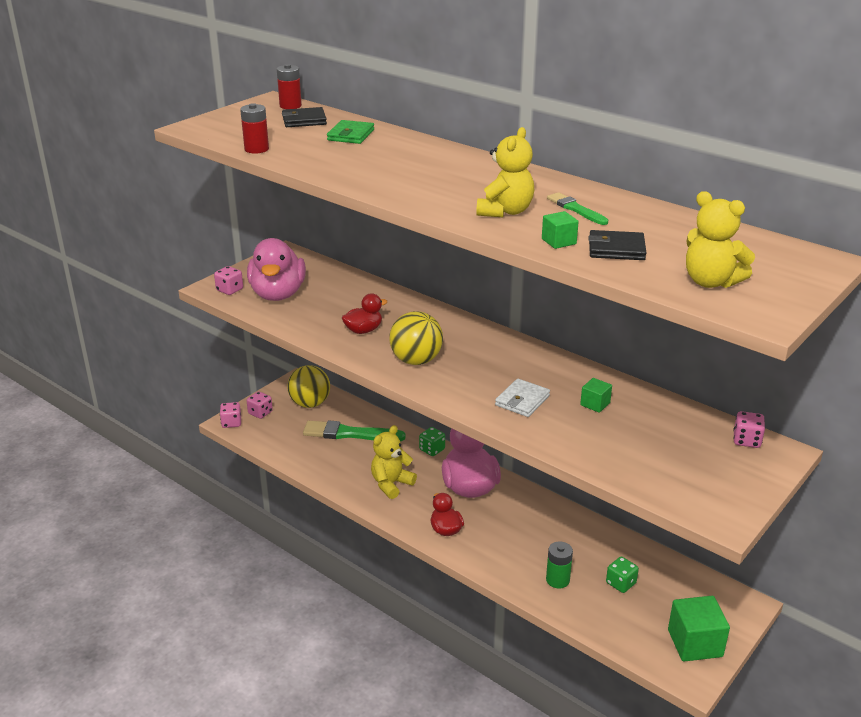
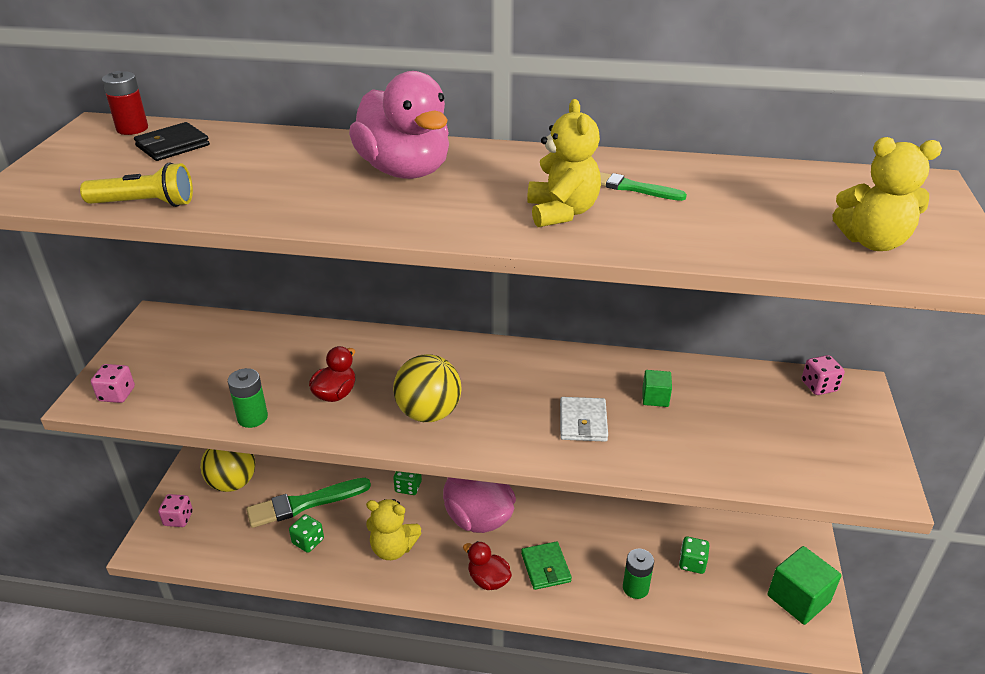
camera: 30 degrees left, 5 degrees up
(231, 423) = (149, 547): pink dice -> none
(256, 149) = (145, 204): red battery -> yellow flashlight
(278, 294) = (188, 379): pink duck -> pink duck (405, 171)
(300, 327) = (252, 417): none -> green battery
(335, 458) = (308, 541): none -> green dice
(351, 135) = (258, 153): green wallet -> green wallet (545, 567)
(391, 484) = (393, 548): yellow teddy bear -> yellow teddy bear turned 90 degrees counterclockwise
(558, 241) = (666, 237): green cube -> none
(616, 249) = (735, 228): black wallet -> none

